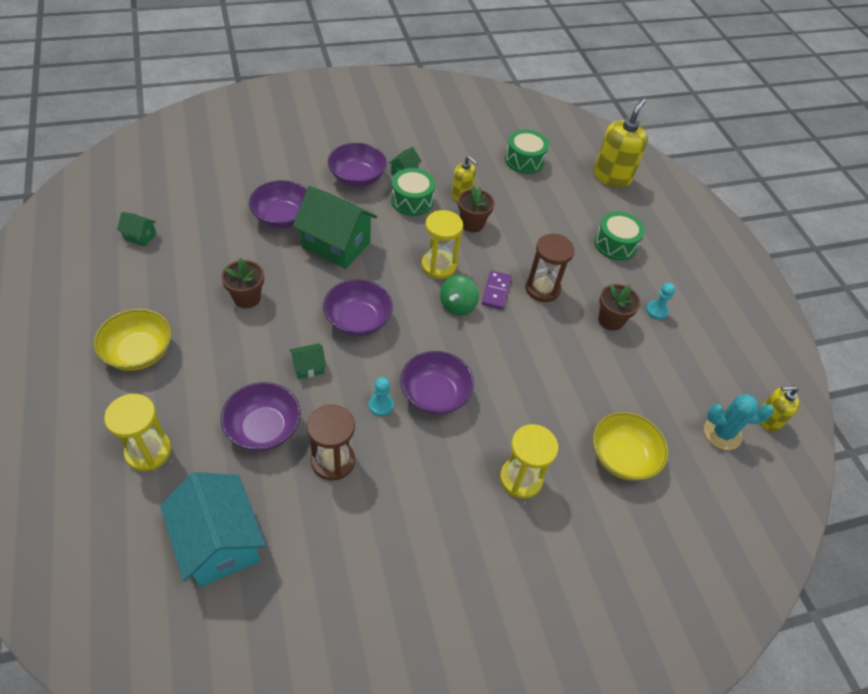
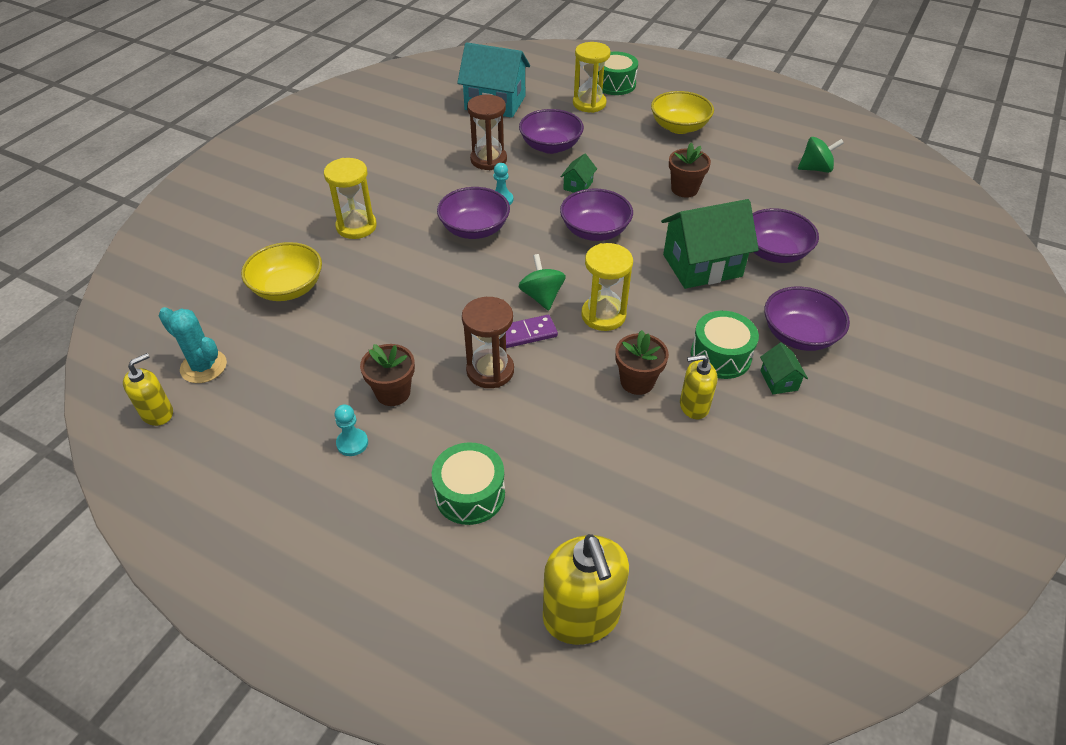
camera: 140 degrees right, 5 degrees down
(140, 236) = (815, 169): green house -> green spinning top
(496, 291) = (527, 333): purple domino -> purple domino turned 75 degrees counterclockwise
(524, 160) = (708, 527): green drum -> green drum (614, 84)
(722, 433) = (203, 367): turquoise cactus -> turquoise cactus turned 75 degrees clockwise

